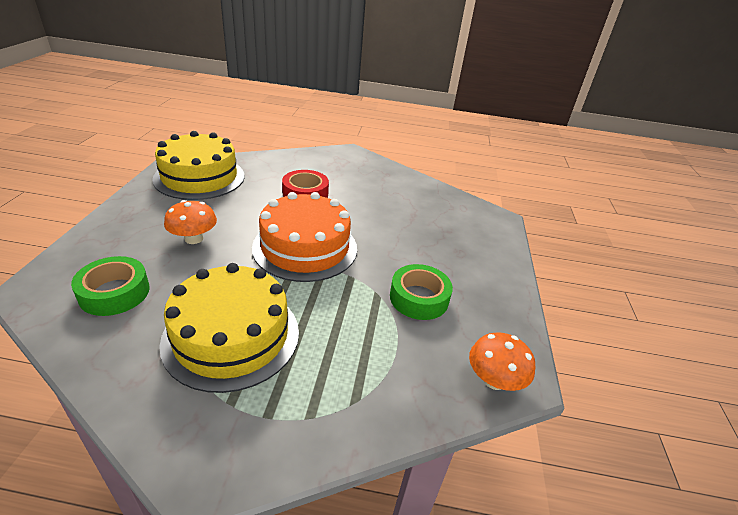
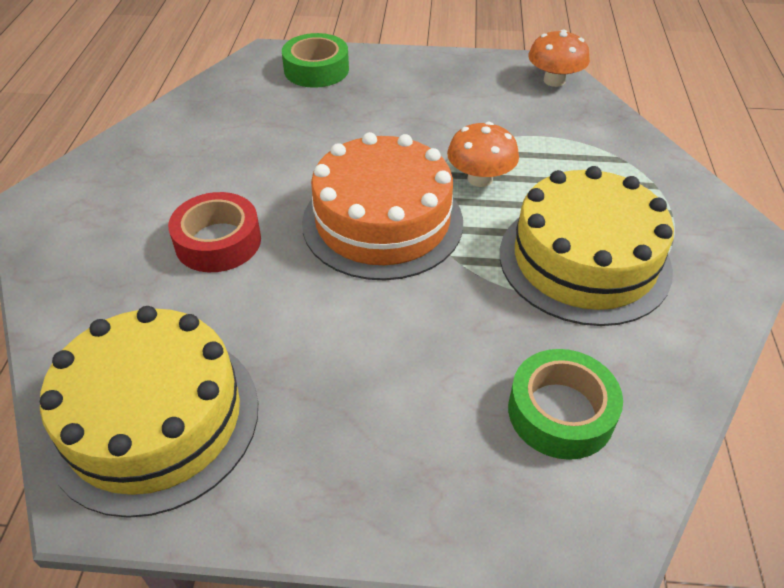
camera: 90 degrees left, 10 degrees up
(194, 238) = (392, 358): orange mushroom -> orange mushroom (480, 178)
(419, 298) = (457, 120): green tape -> green tape (316, 69)

